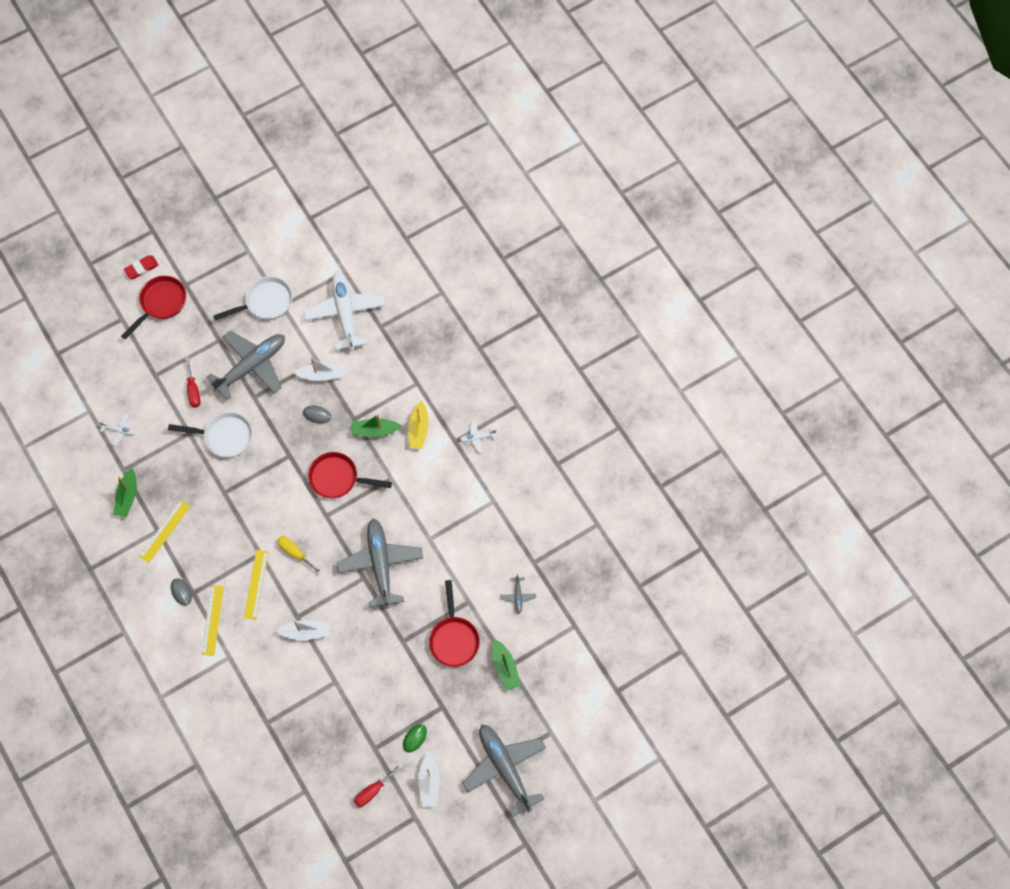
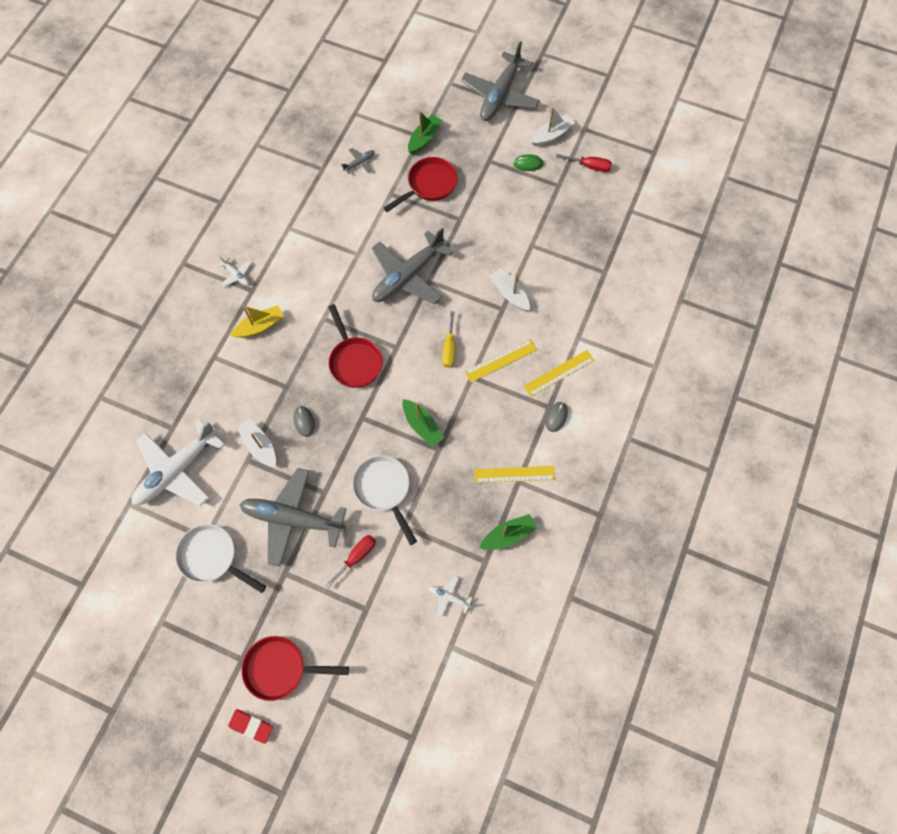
camera: 125 degrees left, 0 degrees up
(120, 430) = (448, 597): white plane -> white plane turned 45 degrees counterclockwise
(375, 430) = (286, 361): green boat -> green boat (422, 426)

